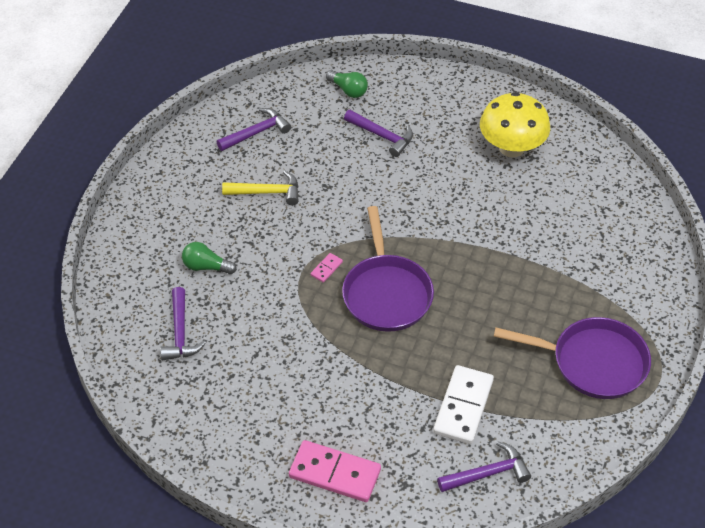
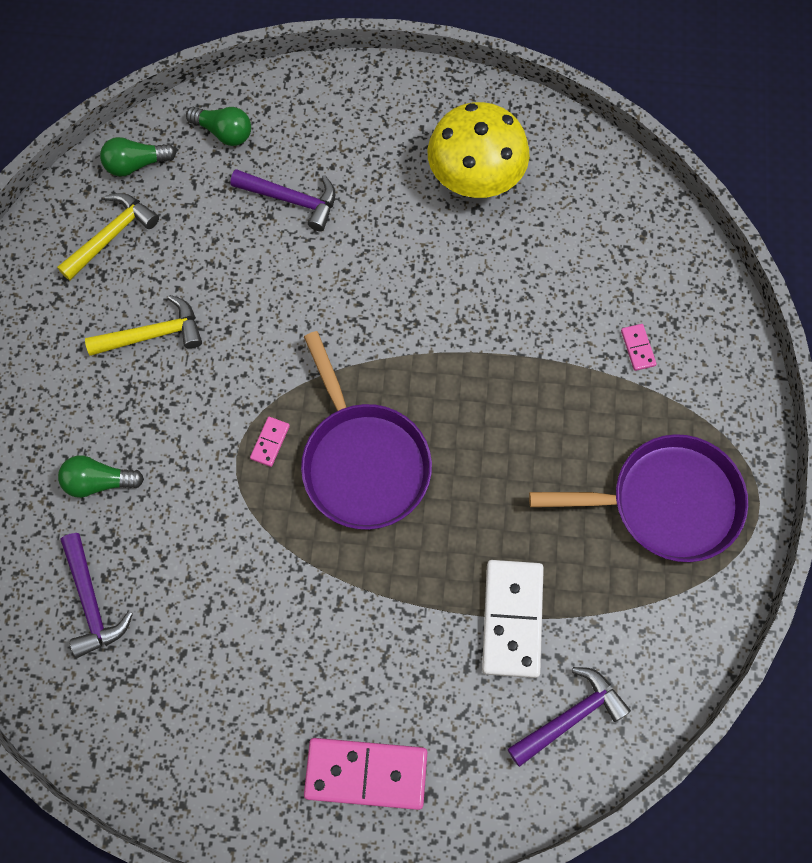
camera: 15 degrees left, 20 degrees up
(257, 132) = (112, 235): purple hammer -> yellow hammer
(285, 96) = (136, 164): none -> green light bulb
(598, 268) = (637, 348): none -> pink domino

